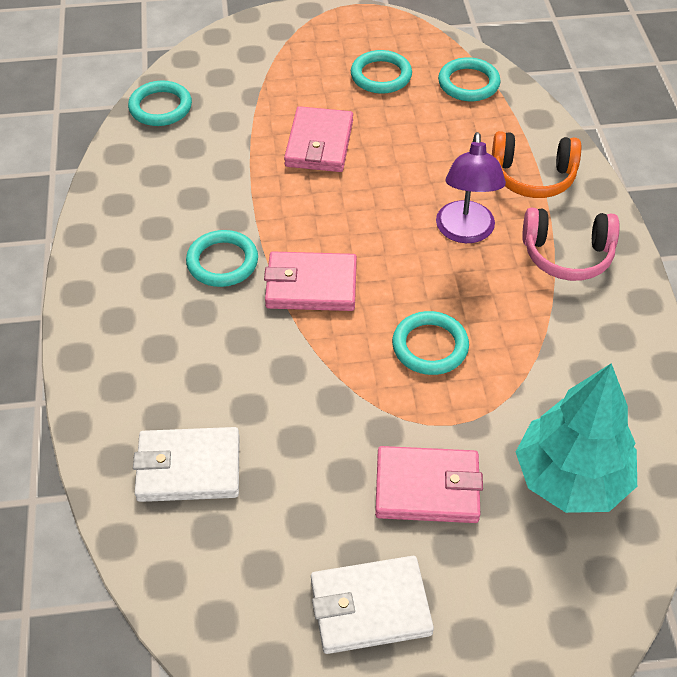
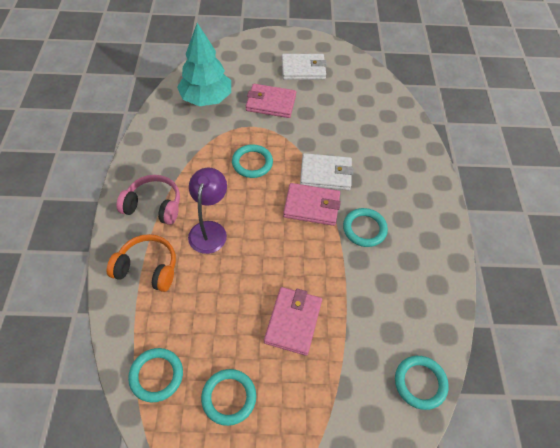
camera: 175 degrees left, 5 degrees up
(189, 468) = (377, 124): white wallet -> white wallet (325, 174)

